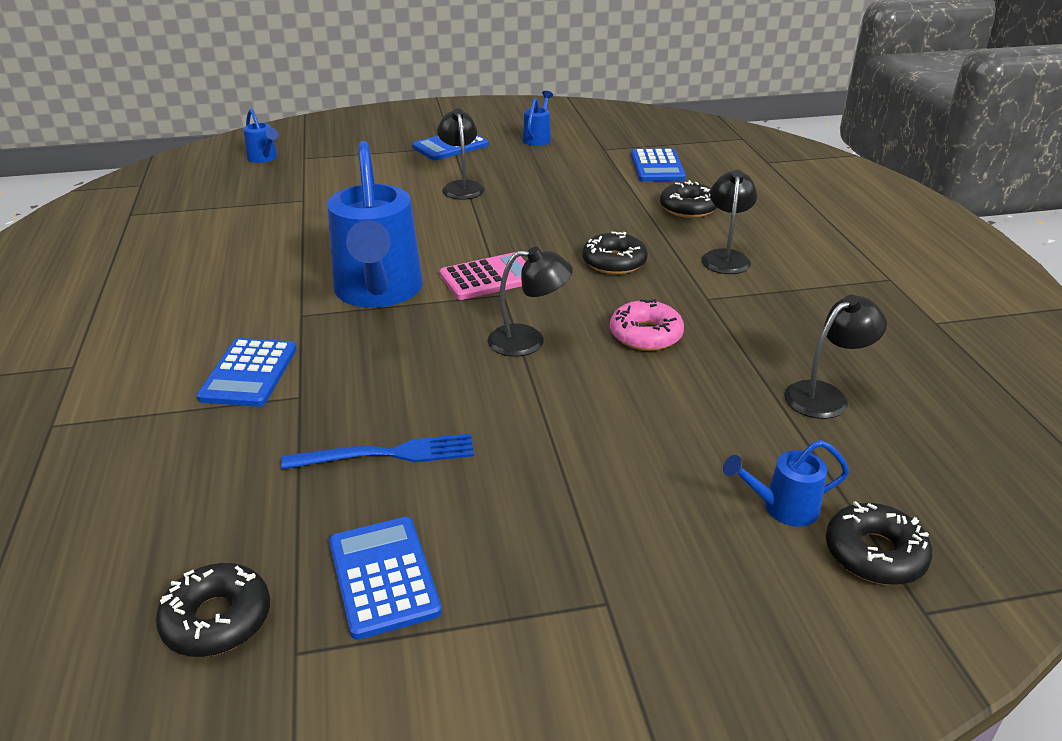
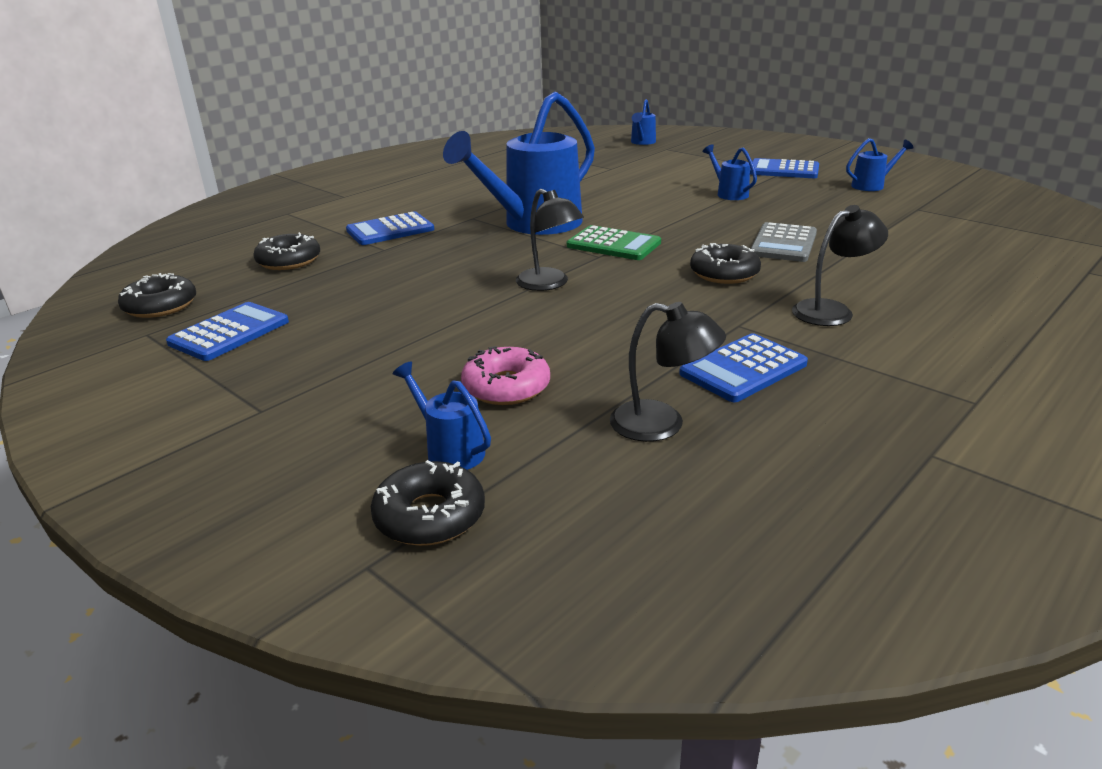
camera: 55 degrees right, 5 degrees down
(387, 454) = (352, 291): blue fork -> none
(461, 187) = (729, 194): black lamp -> blue watering can
(488, 277) = (613, 244): pink calculator -> green calculator
(593, 217) = (783, 244): none -> grey calculator
(645, 335) = (630, 319): pink donut -> pink donut (506, 387)
(657, 166) = (940, 235): blue calculator -> blue calculator (743, 369)
(688, 208) = (890, 269): black donut -> black donut (289, 261)

